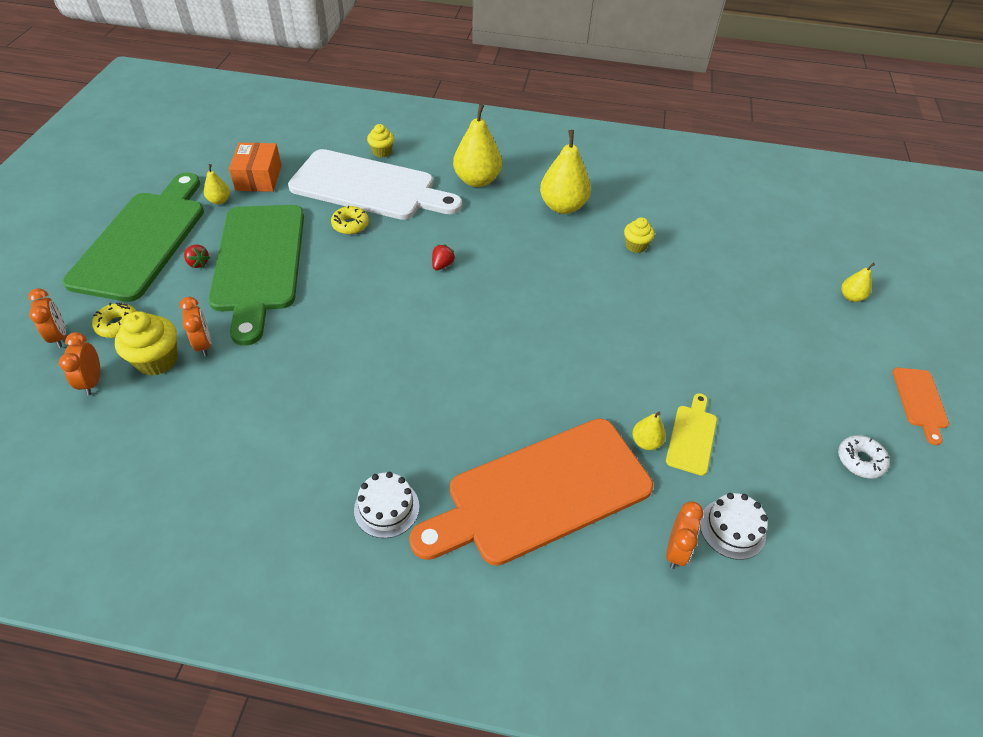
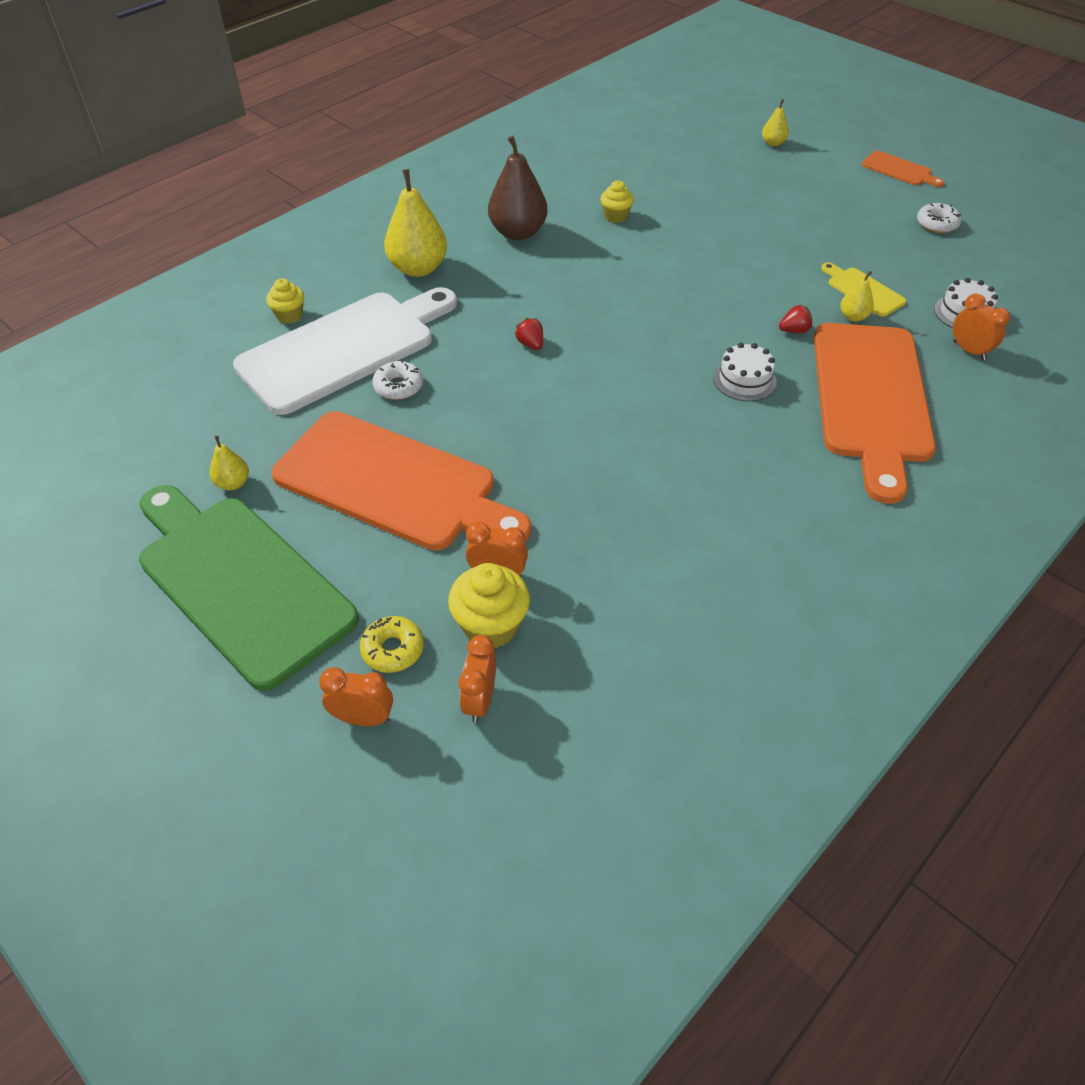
camera: 55 degrees left, 0 degrees up
(92, 382) = (480, 700): orange clock -> orange clock turned 75 degrees clockwise
(198, 263) = (342, 539): red strawberry -> red strawberry (794, 330)
(258, 177) = (224, 433): orange box -> none
(258, 263) = (393, 484): green cutting board -> orange cutting board
(350, 225) = (398, 386): yellow donut -> white donut
(386, 508) = (830, 503): white cake -> white cake (744, 380)
(563, 206) = (518, 232): yellow pear -> brown pear

